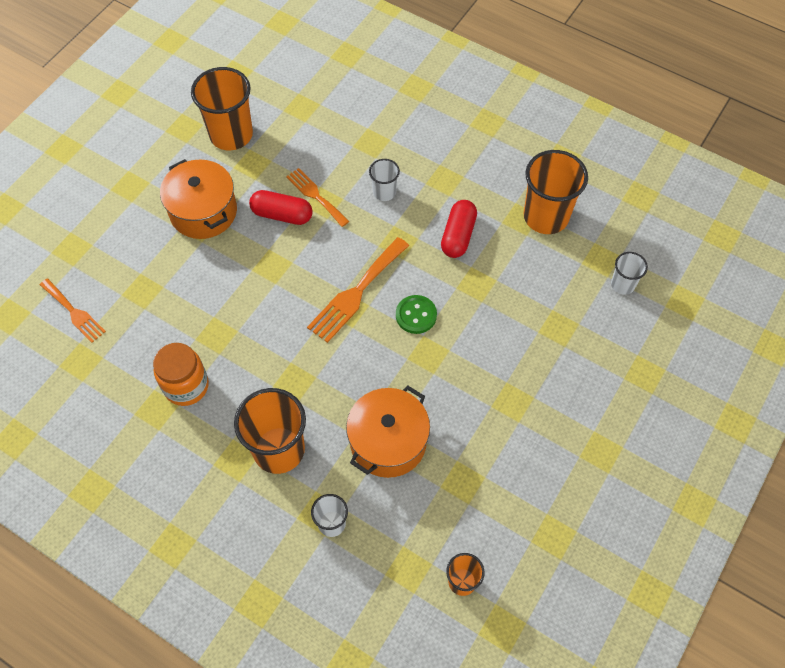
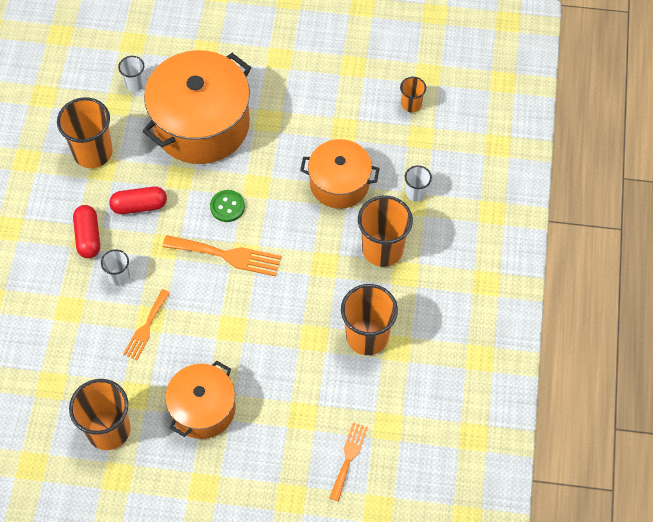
camera: 115 degrees left, 0 degrees up
(186, 386) = (367, 336): orange jar -> orange cup
(282, 215) = (177, 344): red capsule -> red capsule (88, 237)
(537, 330) = (201, 124): none -> orange pot

